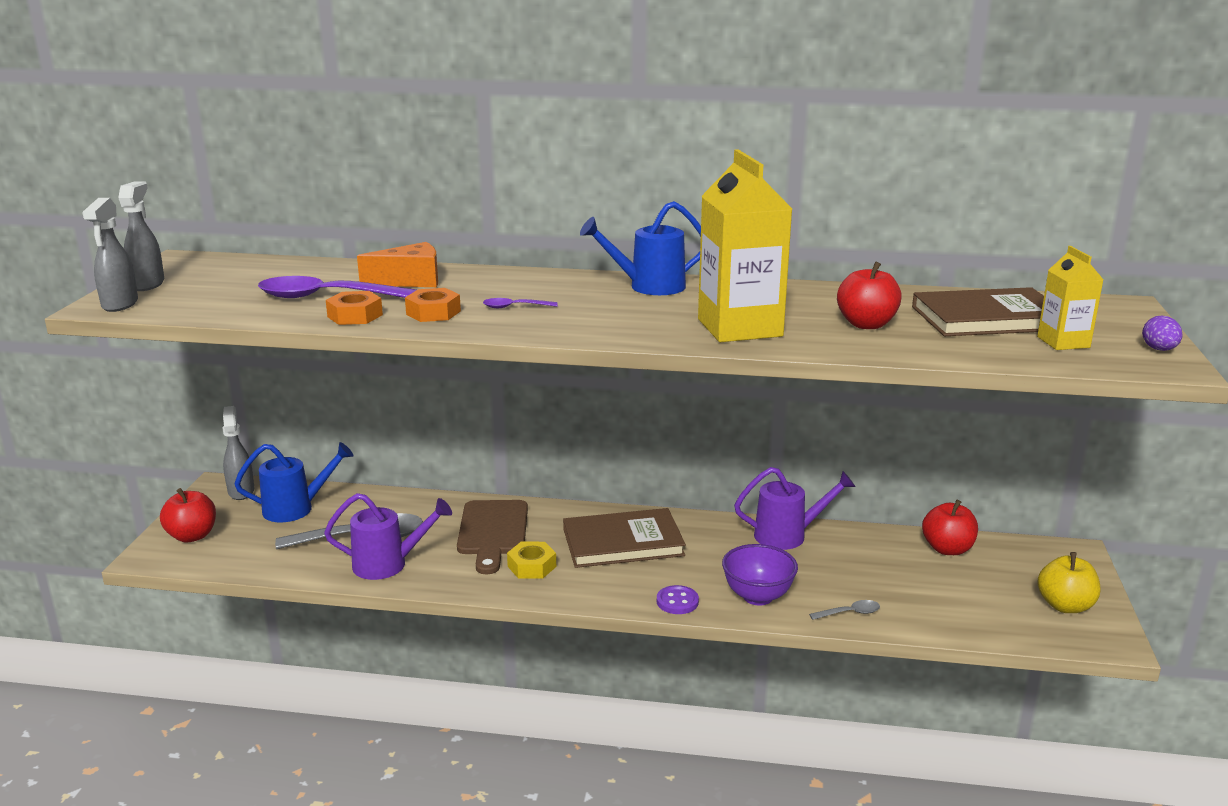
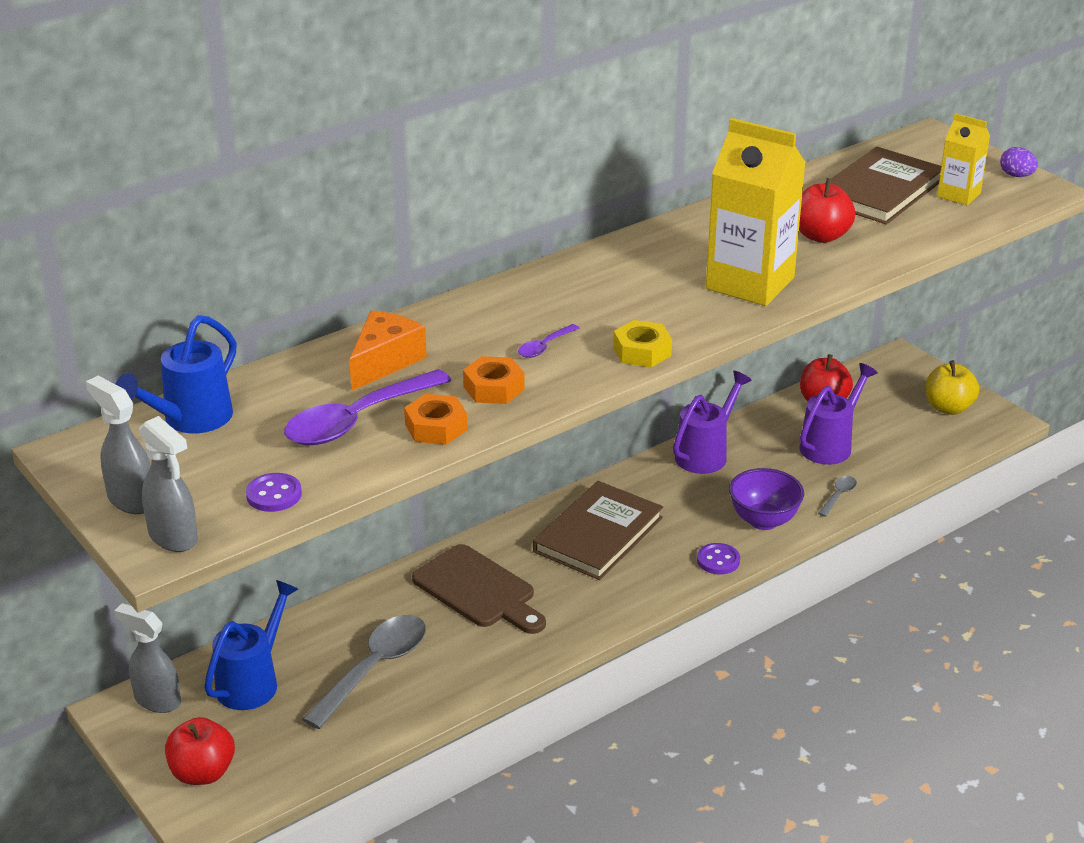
camera: 45 degrees left, 10 degrees up
(204, 308) = (274, 495): none -> purple button
(388, 564) = (445, 676): purple watering can -> purple watering can (830, 445)
(532, 566) = (565, 600): yellow nut -> yellow nut (642, 351)
(648, 287) = (598, 269): blue watering can -> blue watering can (190, 420)

